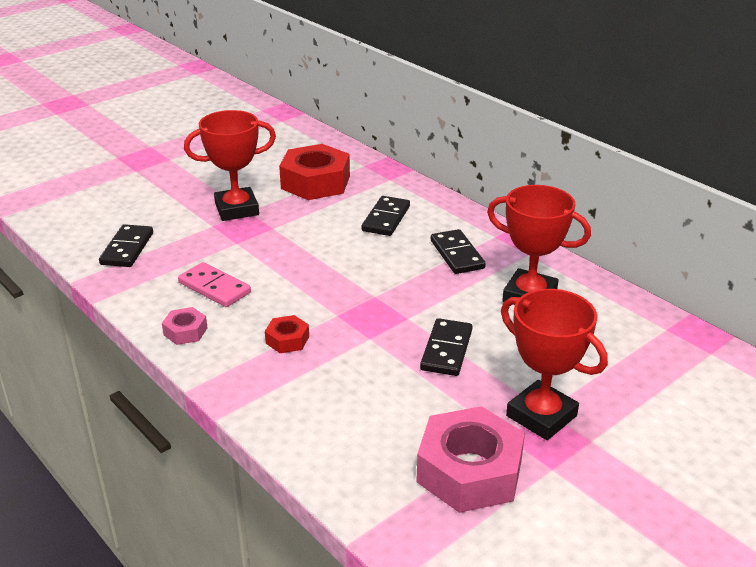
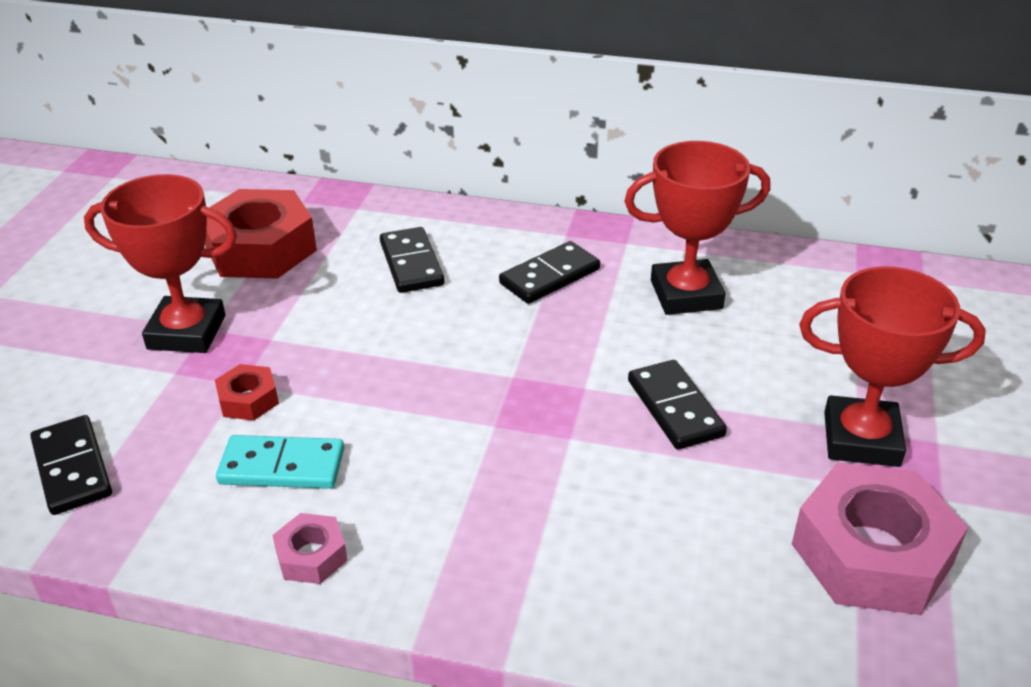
camera: 35 degrees left, 5 degrees up
(214, 287) = (282, 466): pink domino -> turquoise domino
(237, 209) = (186, 332): red trophy -> red trophy turned 60 degrees clockwise
(287, 340) = (470, 494): red nut -> red nut (248, 400)
(457, 254) = (549, 276): black domino -> black domino turned 75 degrees counterclockwise

